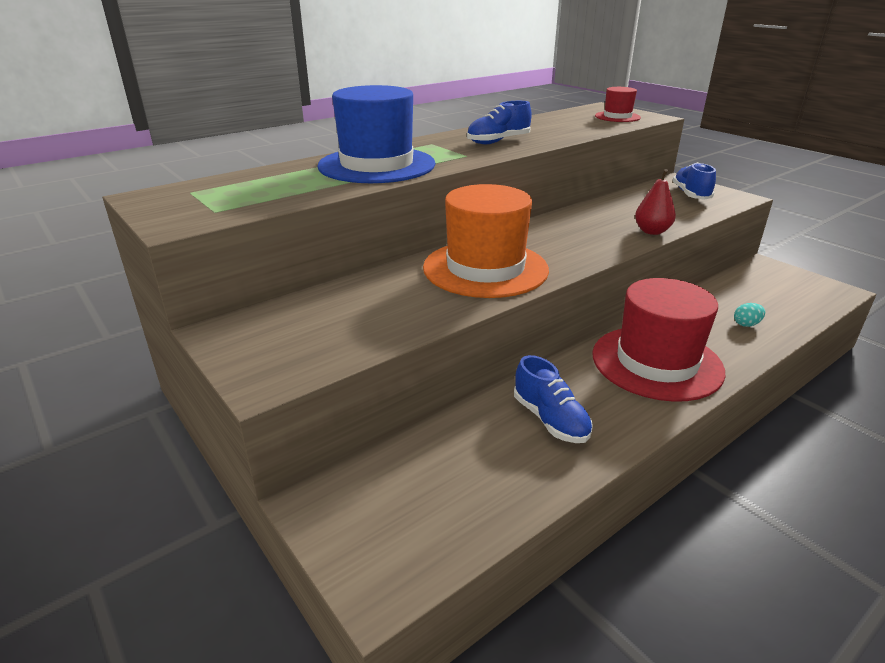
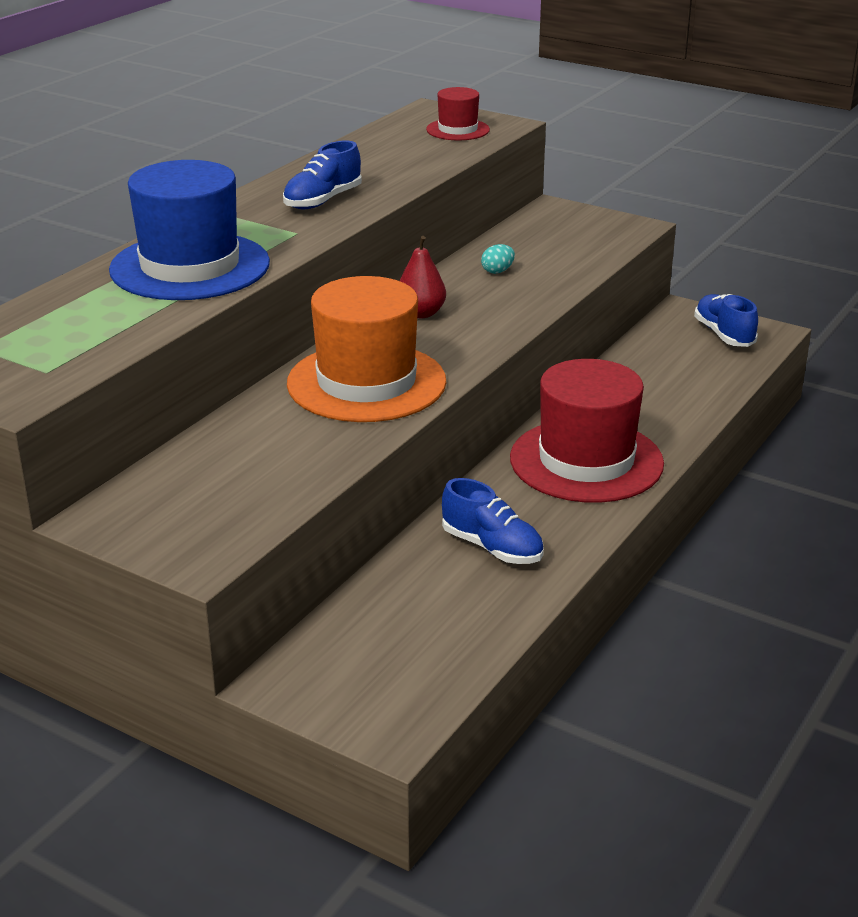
camera: 20 degrees left, 0 degrees up
(652, 231) = (544, 296): red pear -> red pear (421, 313)
(691, 195) = (575, 230): blue shoe -> blue shoe (724, 335)
(746, 324) = (674, 395): turquoise egg -> turquoise egg (497, 271)

